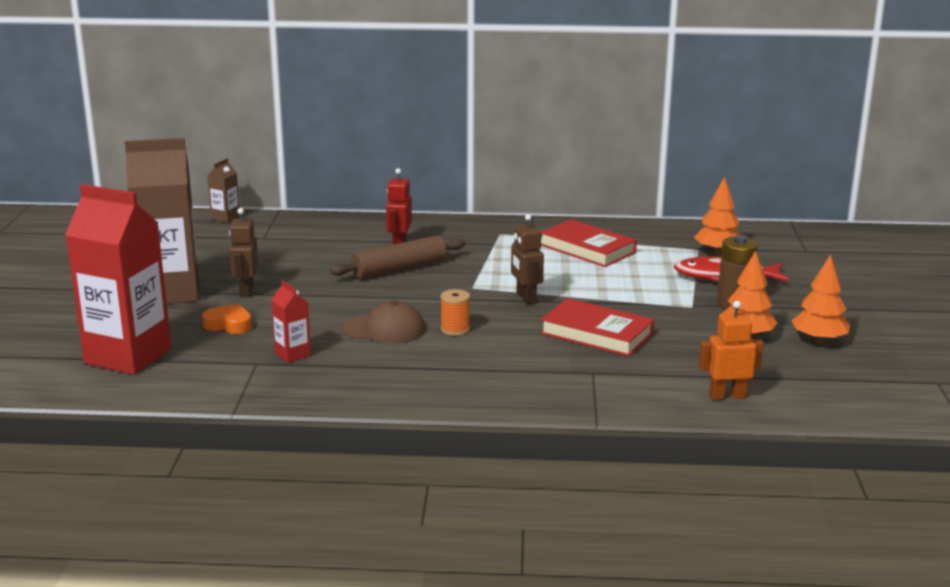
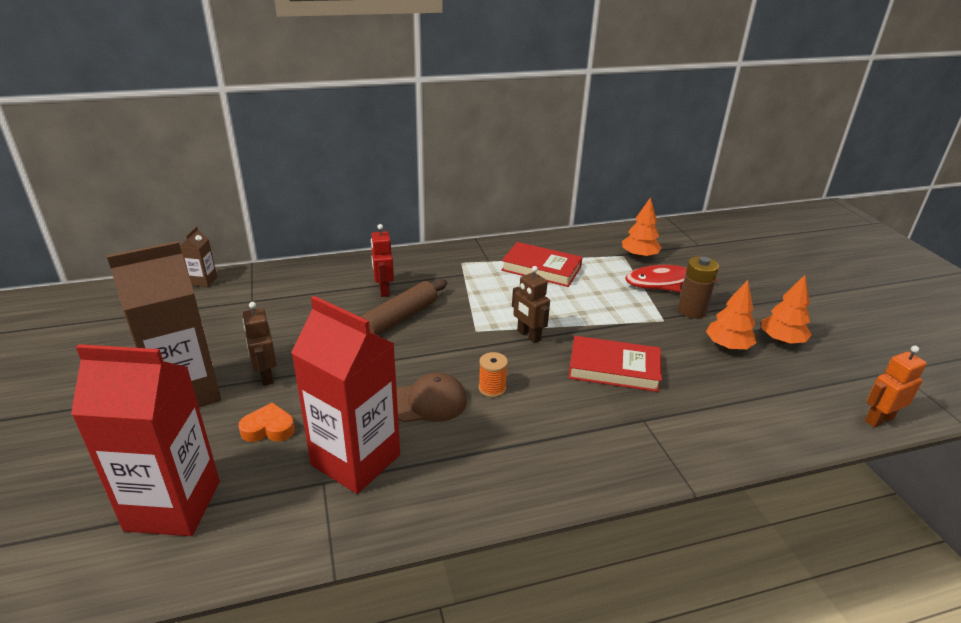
camera: 20 degrees left, 10 degrees up
(292, 355) = (356, 460): red carton -> red carton, size x2.30
(727, 396) = (768, 425): orange robot -> orange robot (879, 419)

